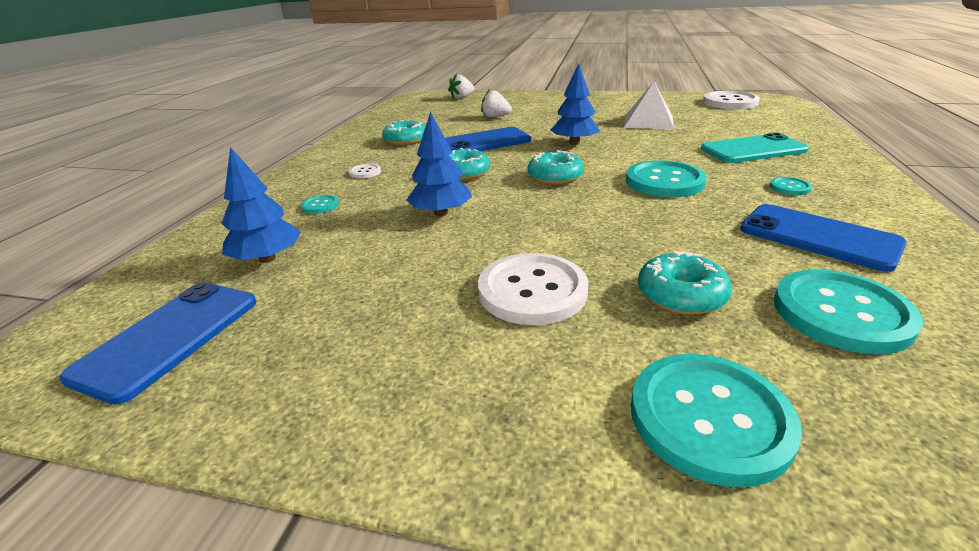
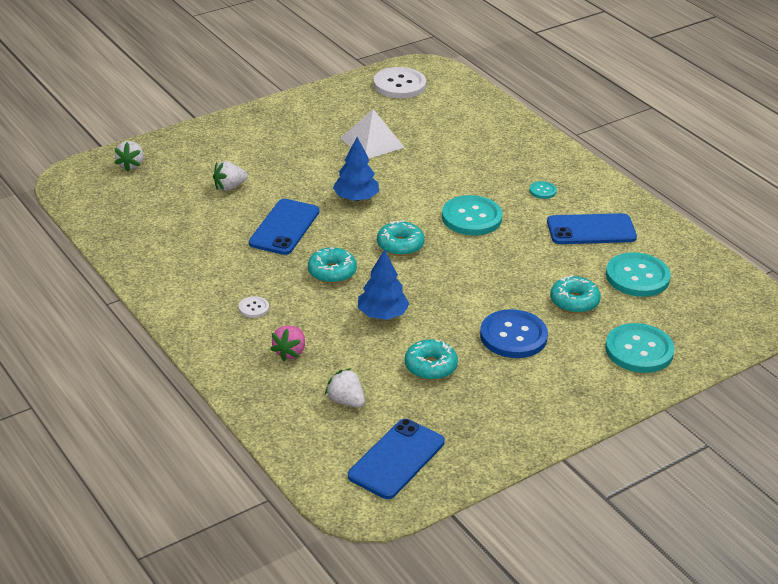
camera: 50 degrees left, 5 degrees up
(169, 337) = (396, 459): blue phone -> blue phone turned 60 degrees clockwise
(267, 258) = (346, 401): blue tree -> white strawberry
(320, 205) = (290, 352): turquoise button -> pink strawberry
(406, 140) = (209, 256): turquoise donut -> turquoise donut (430, 366)
(532, 291) = (513, 336): white button -> blue button
(753, 150) = (485, 155): turquoise phone -> none

